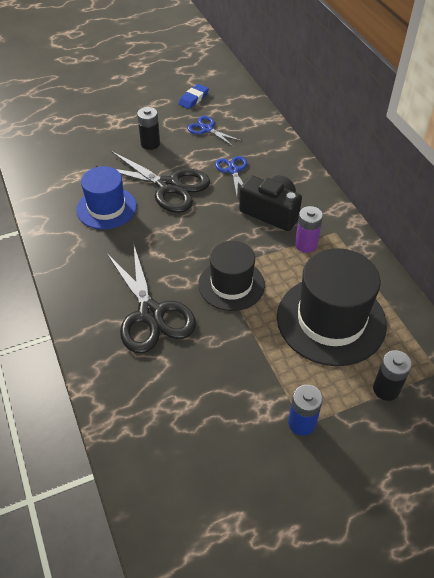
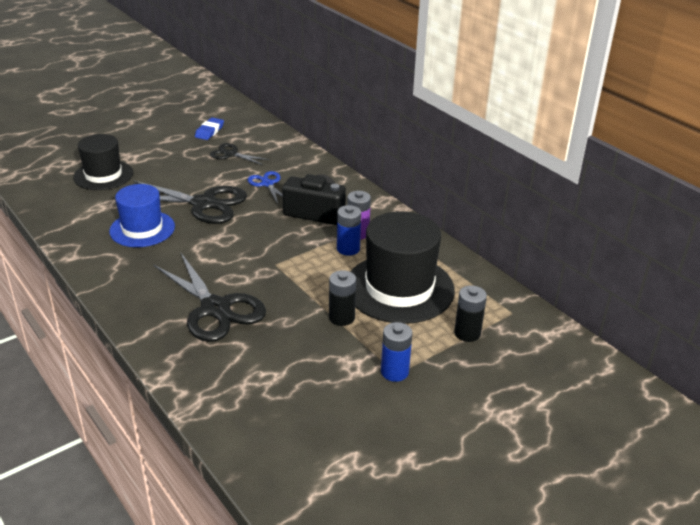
camera: 15 degrees left, 15 degrees down
(150, 144) = (174, 172): black battery -> black battery (341, 317)
(207, 129) = (231, 154): blue scissors -> black scissors
(231, 284) = (292, 274): black hat -> black hat (103, 175)
(292, 262) = (348, 249): none -> blue battery

